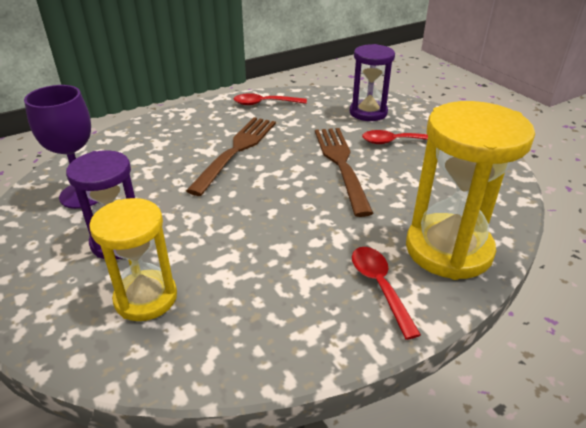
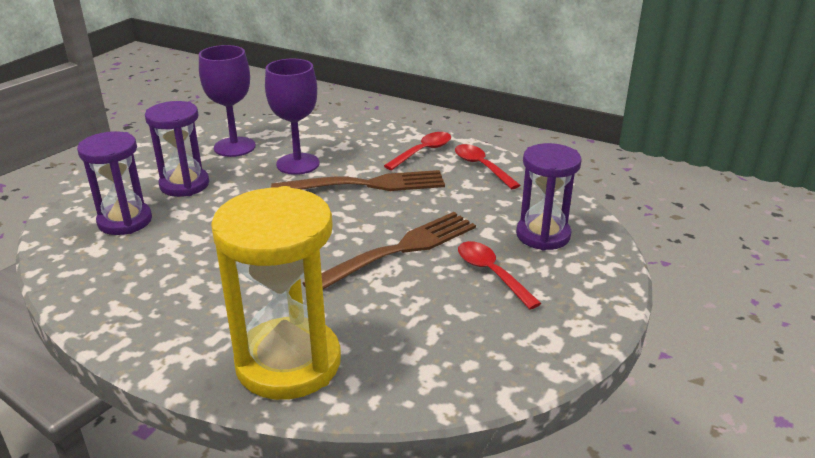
camera: 60 degrees right, 5 degrees down
(146, 298) = (125, 221): yellow hourglass -> purple hourglass
(163, 171) = (298, 164): none -> purple goblet
(379, 286) = (199, 331): red spoon -> red spoon (423, 152)

